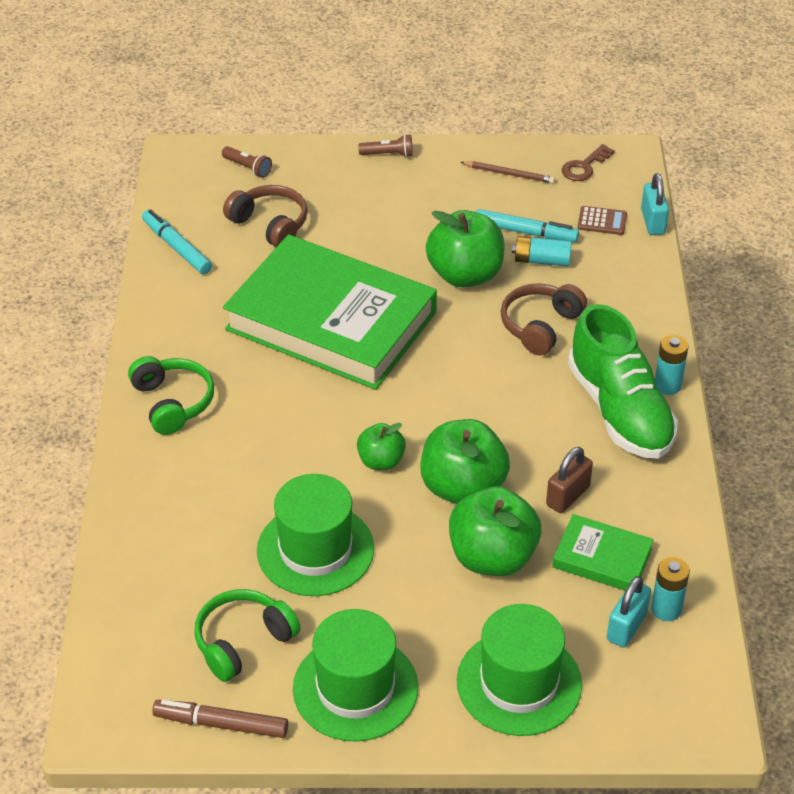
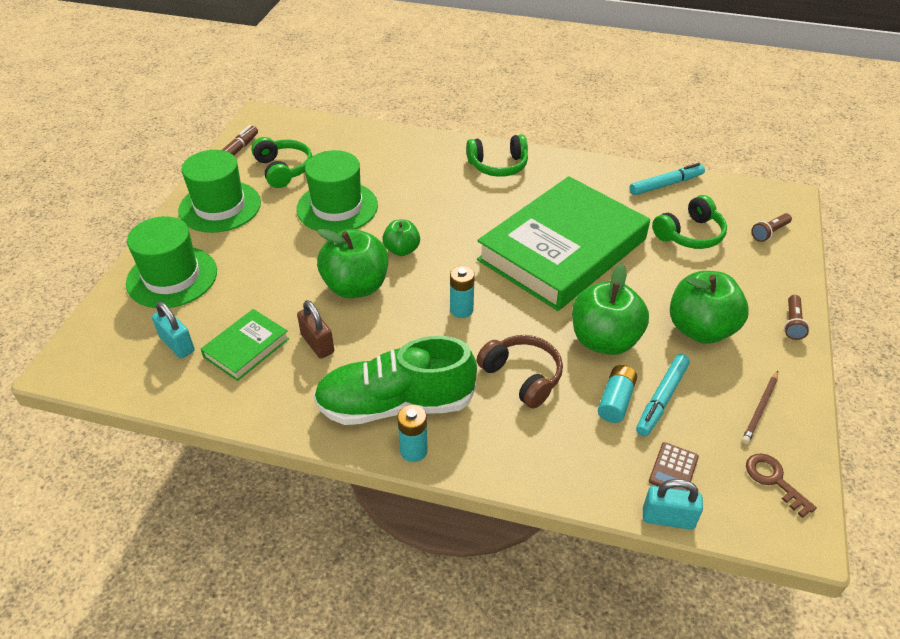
camera: 105 degrees right, 0 degrees up
(270, 224) = (690, 234): brown headphones -> green headphones
(492, 557) = (283, 288): green apple -> green apple (700, 329)
(666, 609) = (176, 372): turquoise battery -> turquoise battery (461, 310)

